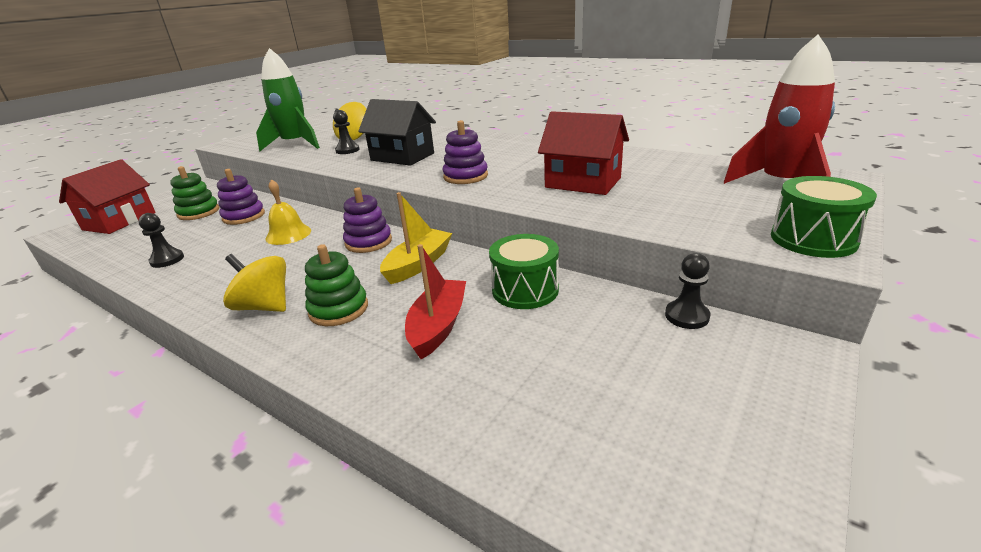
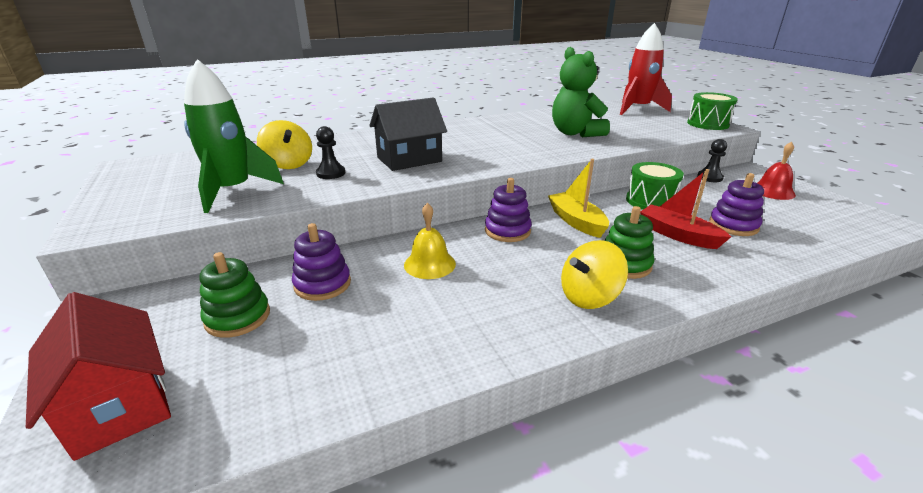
camera: 60 degrees left, 0 degrees up
(167, 260) = (388, 353): black pawn -> none
(465, 176) = (507, 153): purple stacking toy -> purple stacking toy (733, 225)
(583, 182) = (575, 133): red house -> green teddy bear
(716, 385) = (772, 191): none -> red bell

